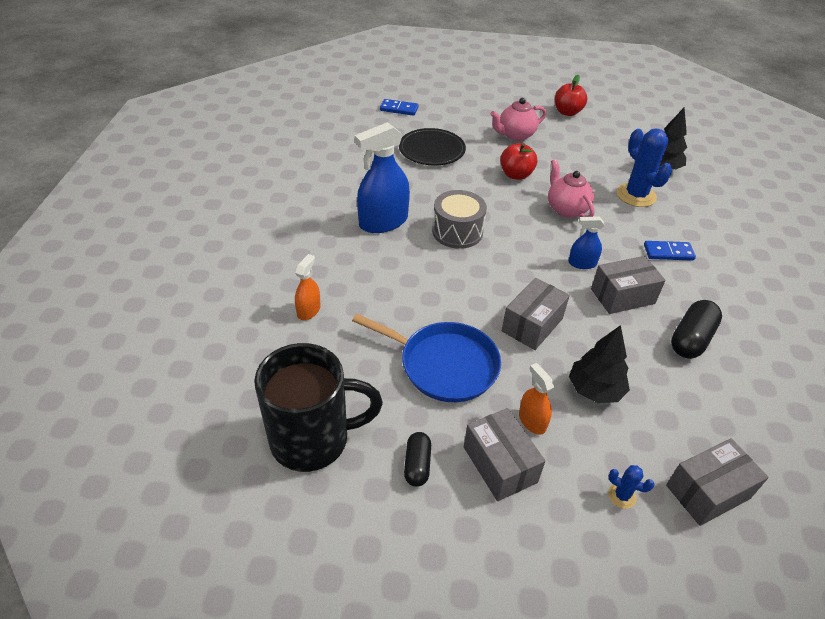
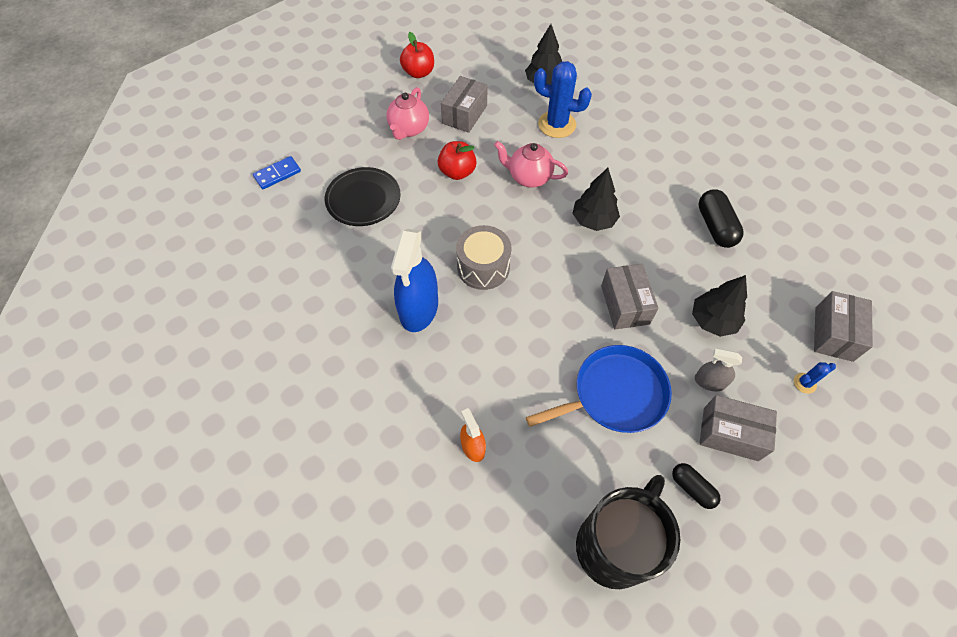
camera: 45 degrees left, 15 degrees up
(532, 421) = (709, 382): orange spray bottle -> grey spray bottle
(582, 263) = (593, 220): blue spray bottle -> black tree
(622, 296) = (646, 227): grey box -> grey box (464, 114)
(668, 252) = (630, 162): blue domino -> none

